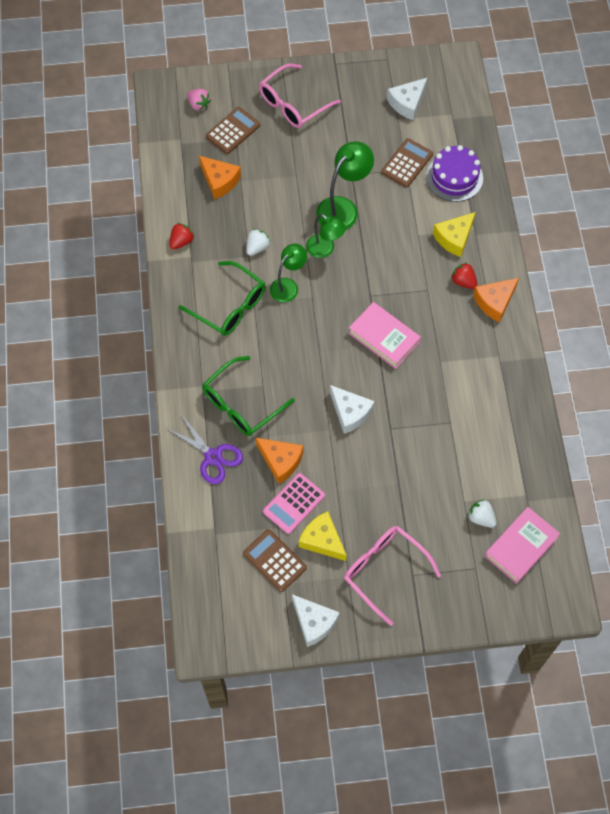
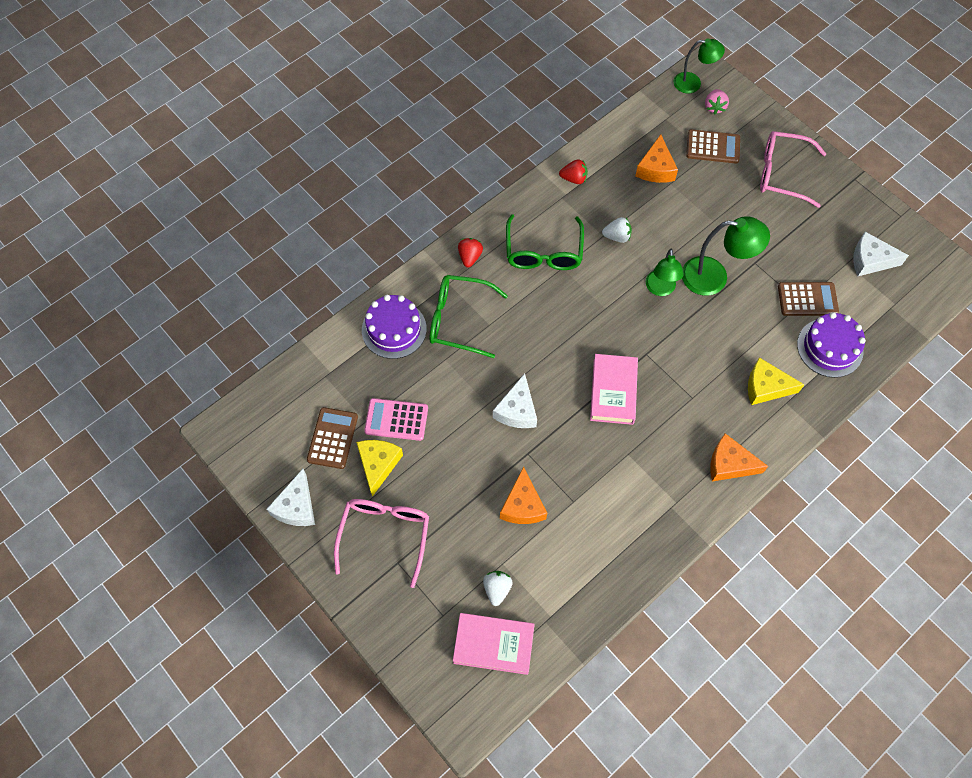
camera: 55 degrees right, 0 degrees up
(213, 457) = (394, 329): purple scissors -> purple cake
(281, 461) = (428, 384): orange cheese -> orange cheese (522, 505)
(288, 286) = (600, 283): green lamp -> green lamp (693, 83)
(463, 281) = (727, 423): red strawberry -> red strawberry (470, 257)

